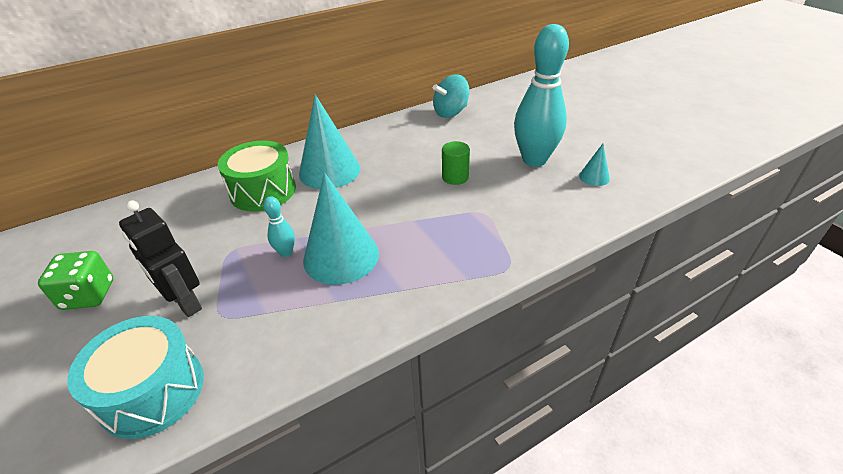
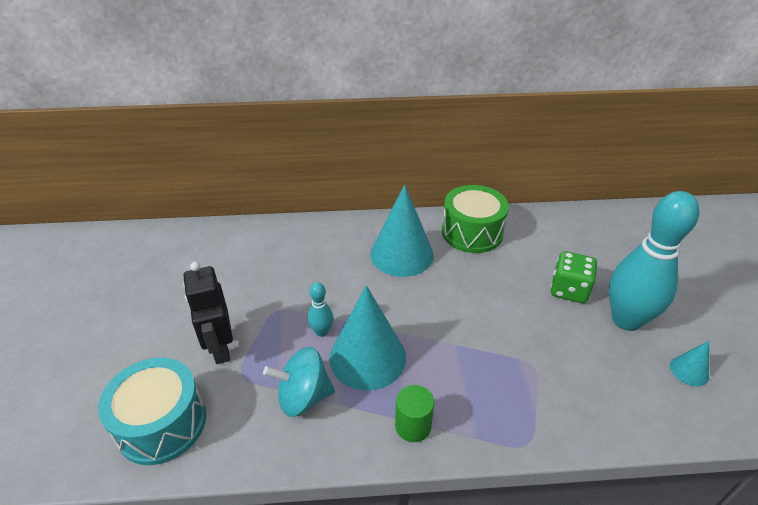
camera: 25 degrees right, 0 degrees up
(88, 295) = (156, 308): green dice -> green dice (569, 290)
(263, 191) = (332, 255): green drum -> green drum (472, 232)
(450, 112) = (560, 224): turquoise spinning top -> turquoise spinning top (303, 397)
(455, 177) = (524, 309): green cylinder -> green cylinder (413, 426)

